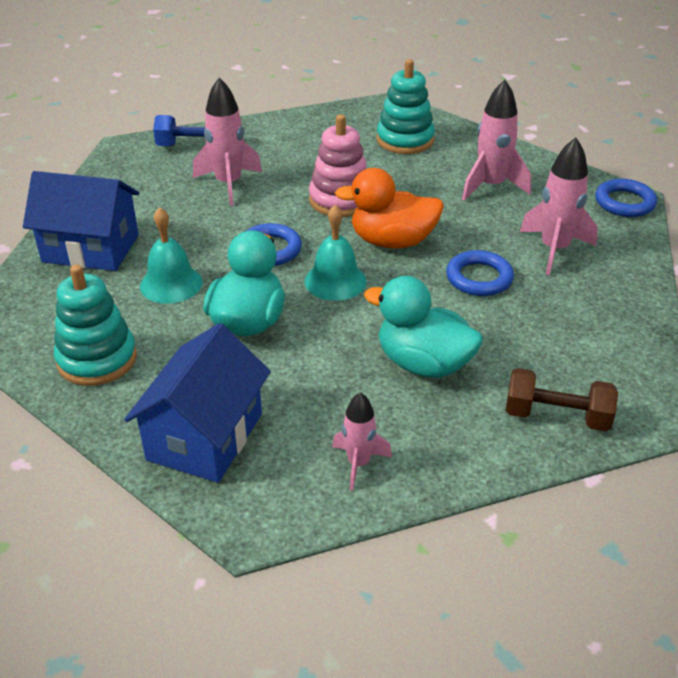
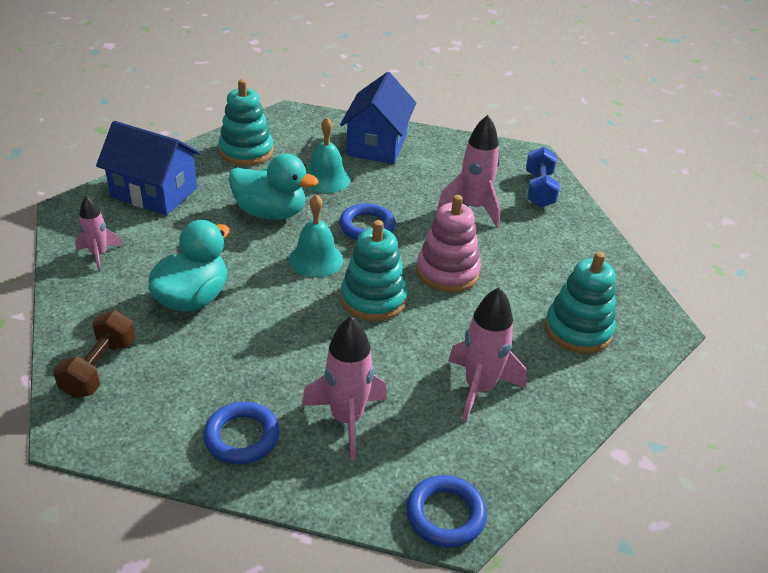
camera: 90 degrees right, 0 degrees up
(392, 241) = (373, 299): orange duck -> turquoise stacking toy
(479, 278) = (305, 350): blue ring -> blue ring (242, 437)

